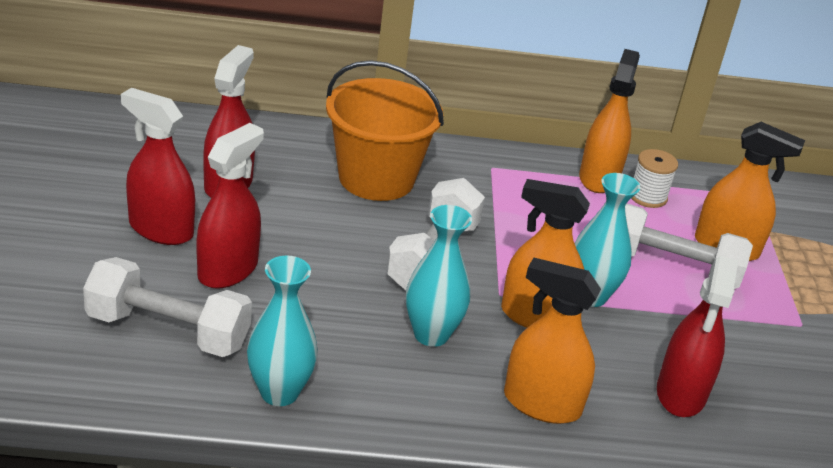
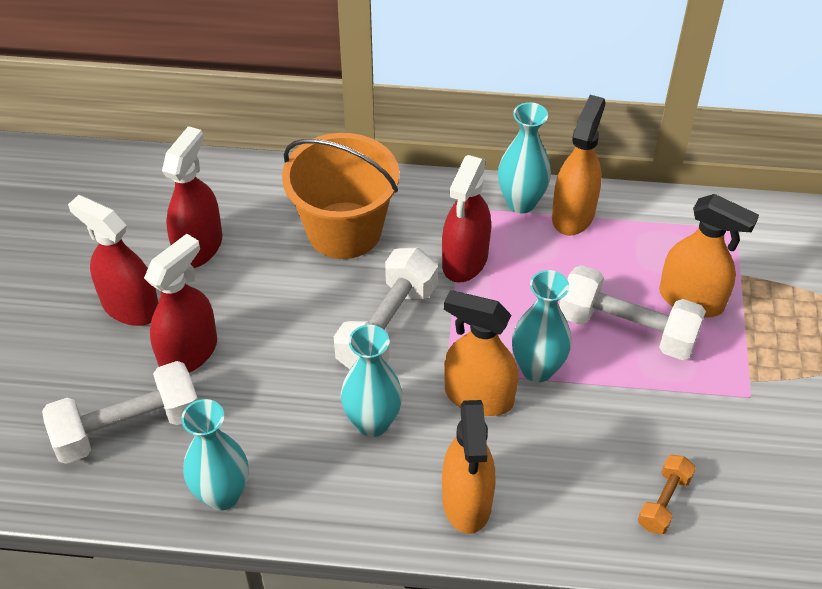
camera: 10 degrees right, 15 degrees up
(168, 331) = (128, 427): white dumbbell -> white dumbbell turned 45 degrees counterclockwise
(541, 404) = (467, 501): orange spray bottle -> orange spray bottle turned 120 degrees counterclockwise
(547, 166) = (521, 202): none -> turquoise vase
(647, 196) = (620, 237): white spool -> none
(681, 393) = (607, 485): red spray bottle -> red spray bottle (465, 260)
(740, 409) = (664, 502): none -> orange dumbbell

